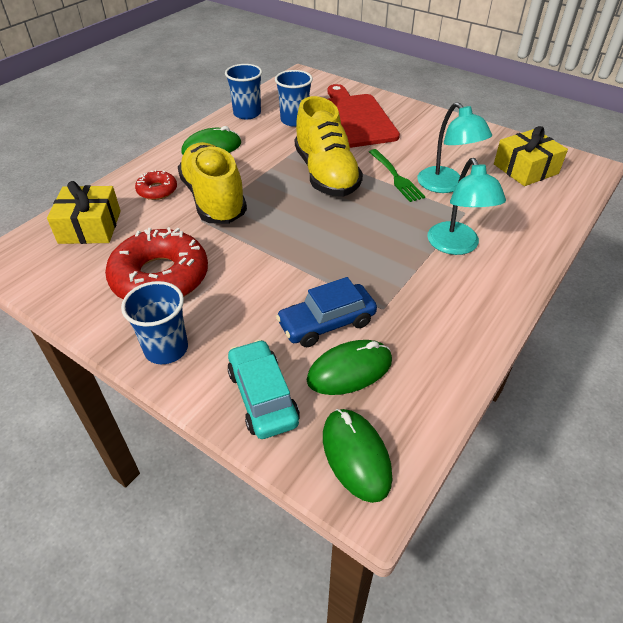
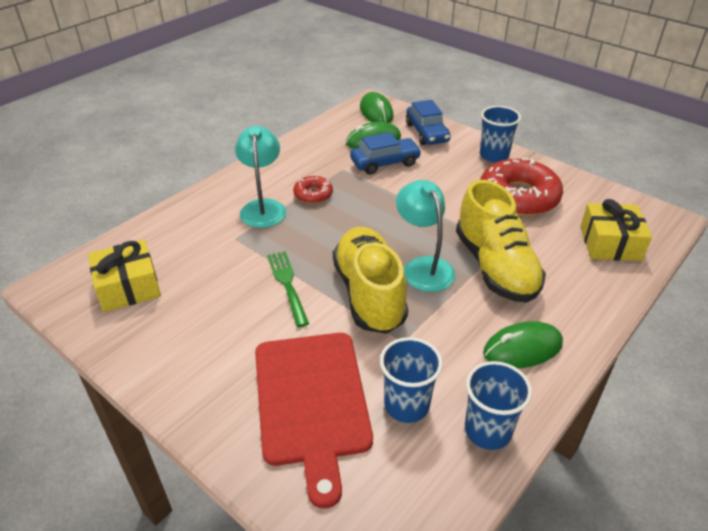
camera: 175 degrees left, 5 degrees down
(157, 190) = (564, 283): red donut -> red donut (313, 194)
(262, 397) = (427, 133): turquoise car -> blue car
(446, 185) = (236, 269): turquoise lamp -> turquoise lamp (423, 267)

